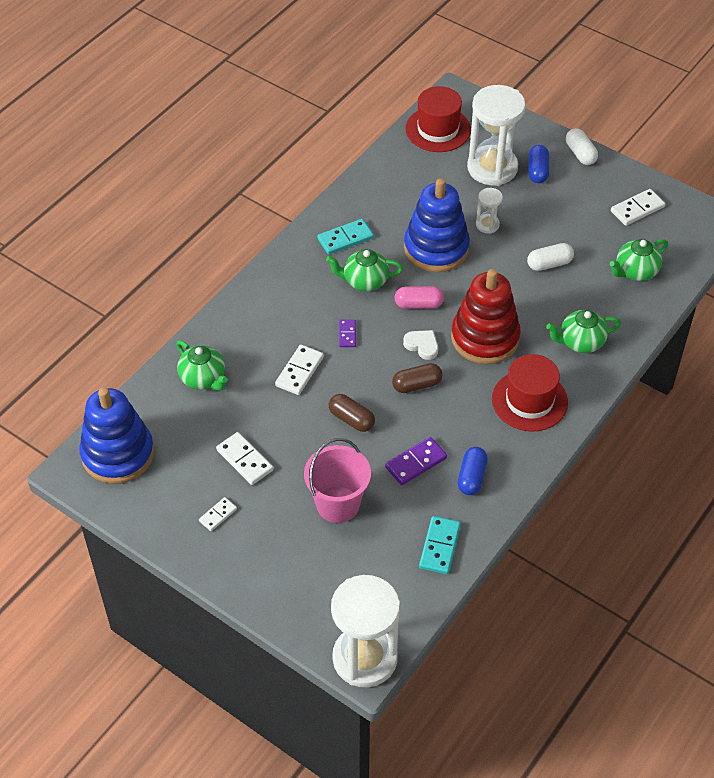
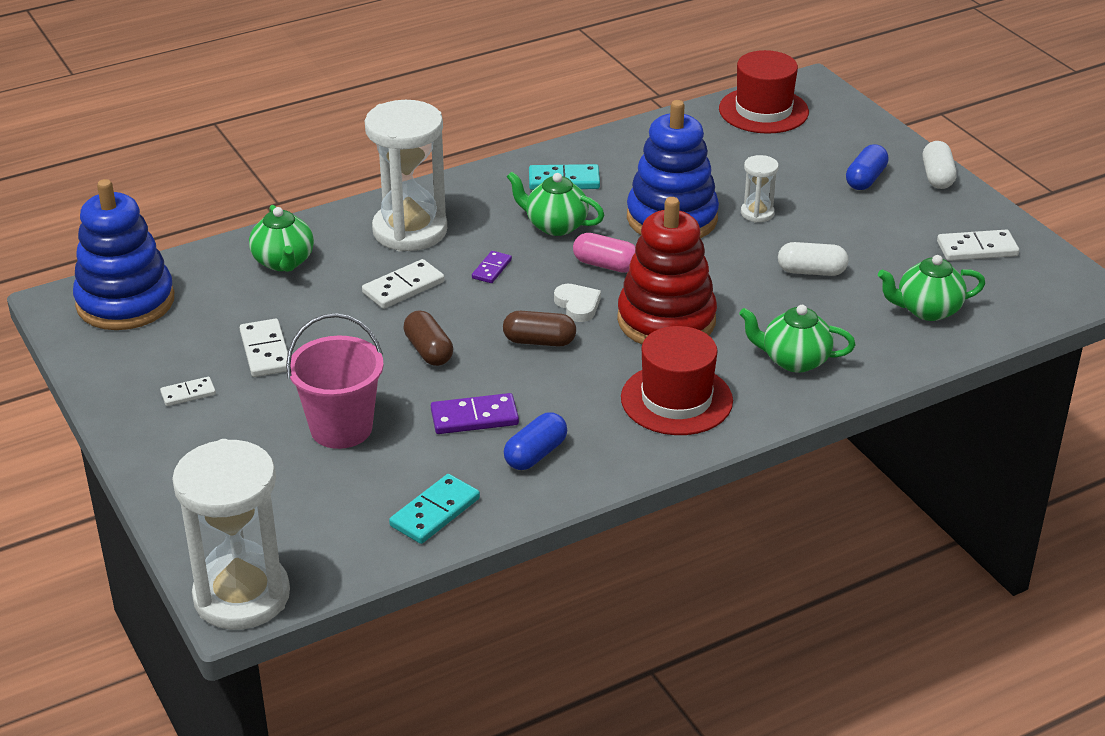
camera: 25 degrees right, 15 degrees down
(492, 168) = (806, 162): white hourglass -> white hourglass (410, 231)

